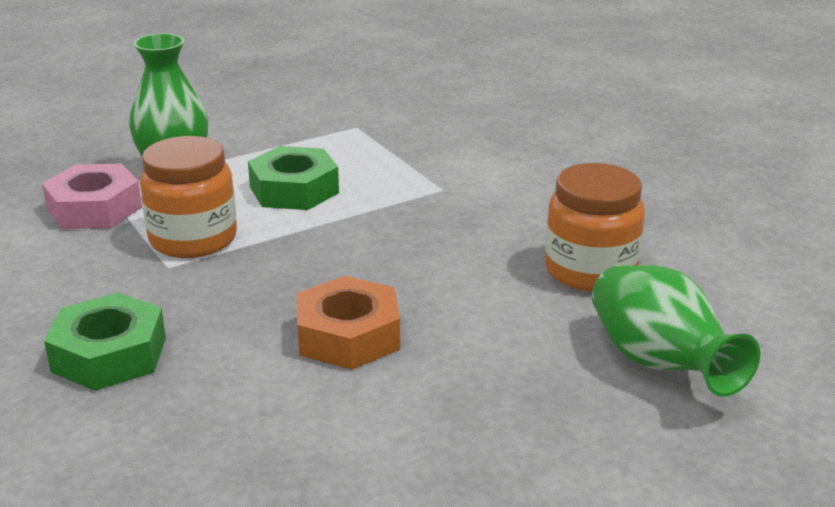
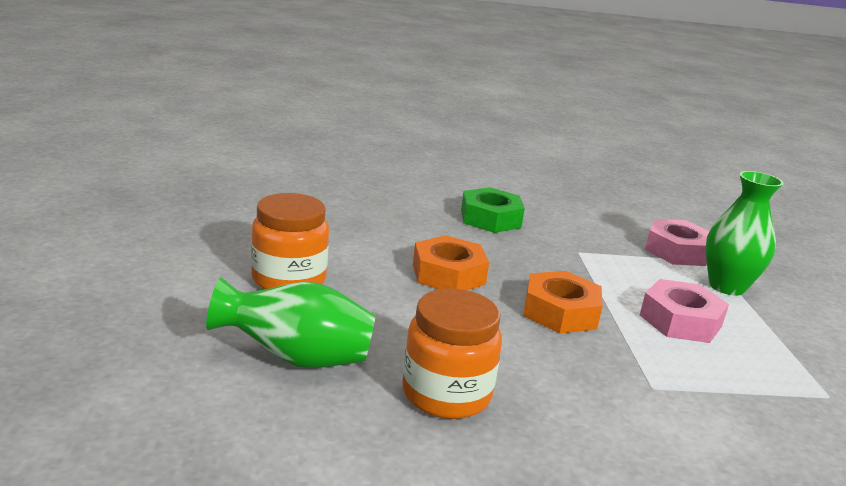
camera: 115 degrees right, 5 degrees down
(193, 239) = (612, 267): orange jar -> orange jar (289, 279)
(294, 190) = (680, 321): green nut -> pink nut
(356, 249) = (560, 312): none -> orange nut

